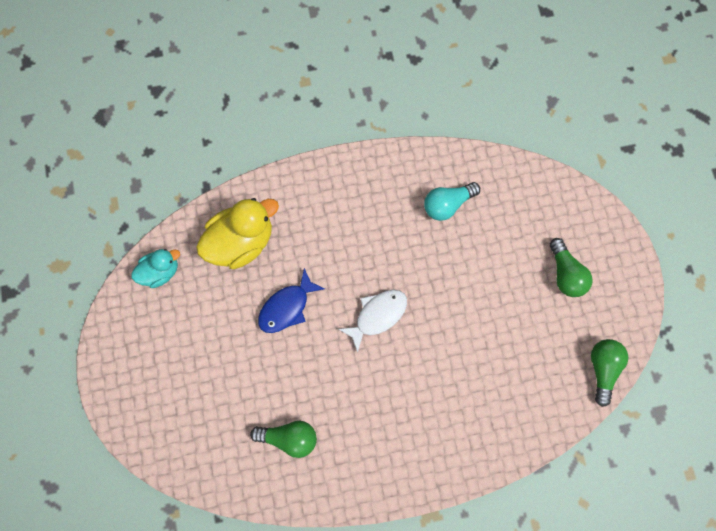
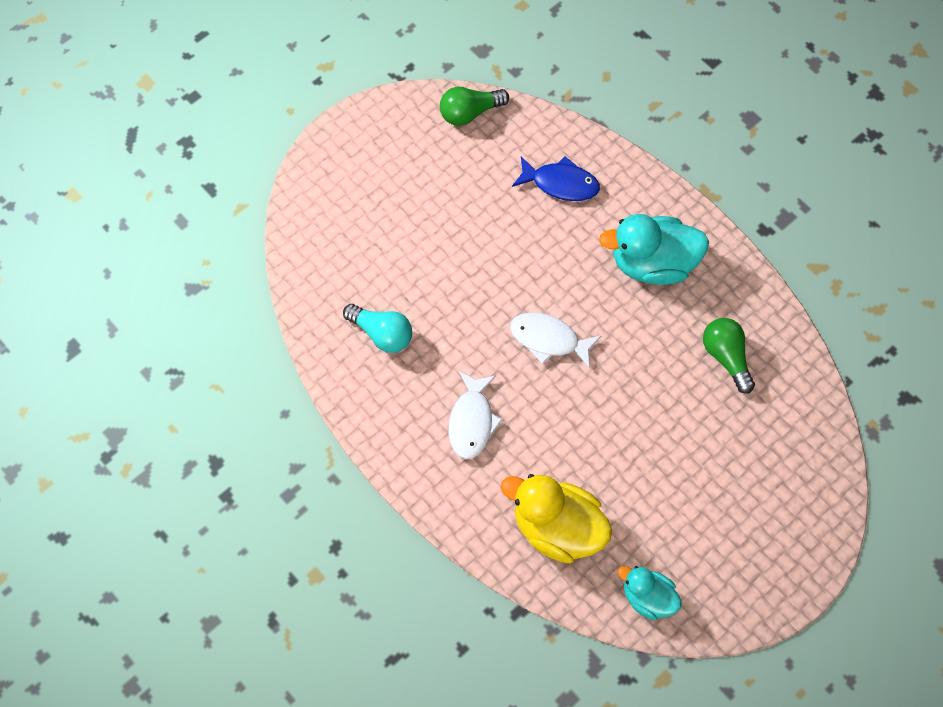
camera: 120 degrees left, 10 degrees down
(287, 307) = (598, 435): blue fish -> blue fish (560, 183)
(348, 228) = (472, 421): none -> white fish
(394, 430) = (652, 263): none -> turquoise duck
(565, 273) = (391, 186): green light bulb -> none

